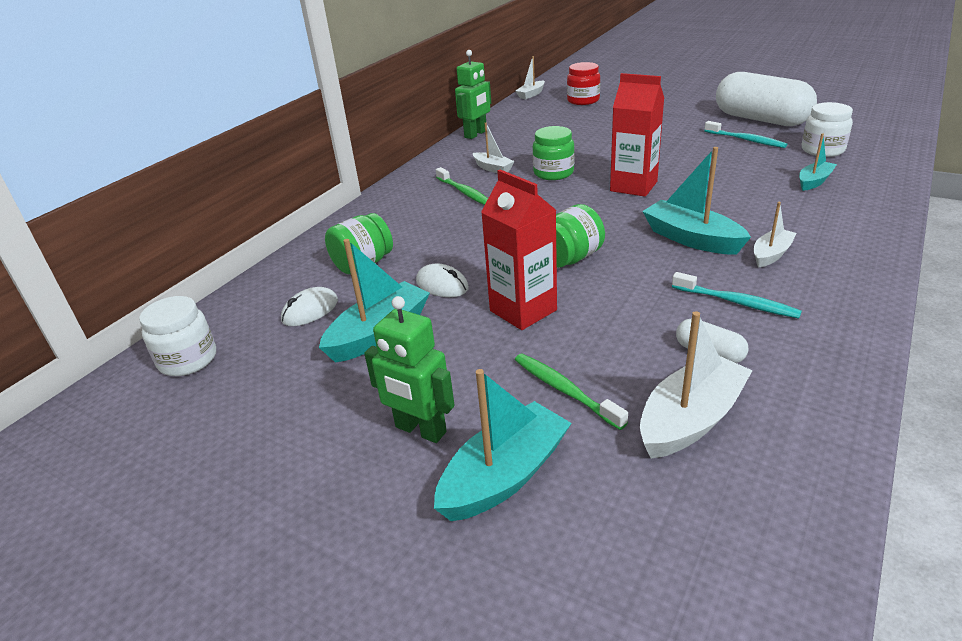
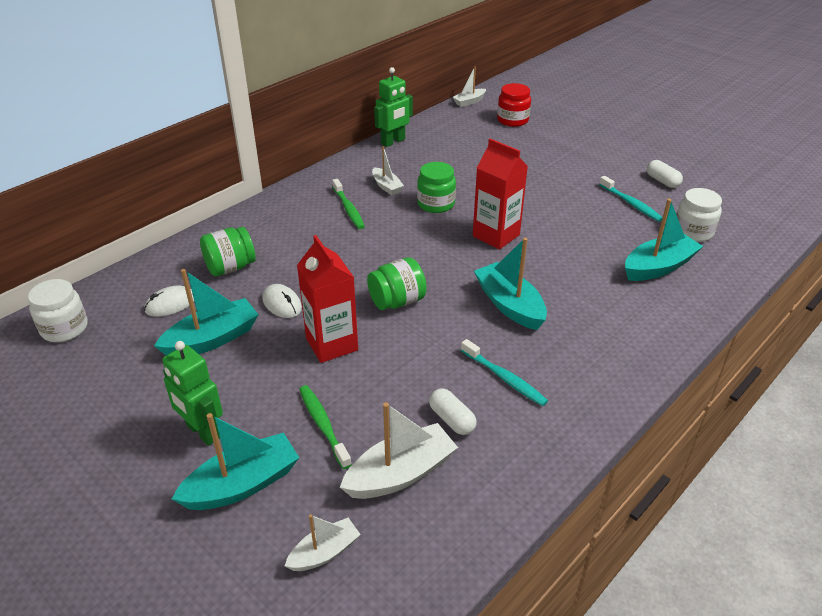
camera: 10 degrees right, 5 degrees up
(761, 119) = (662, 181): white capsule -> white capsule, size x0.42
(771, 254) = (565, 337): white boat -> white boat (324, 552)
(814, 181) = (658, 267): turquoise boat -> turquoise boat, size x1.71

